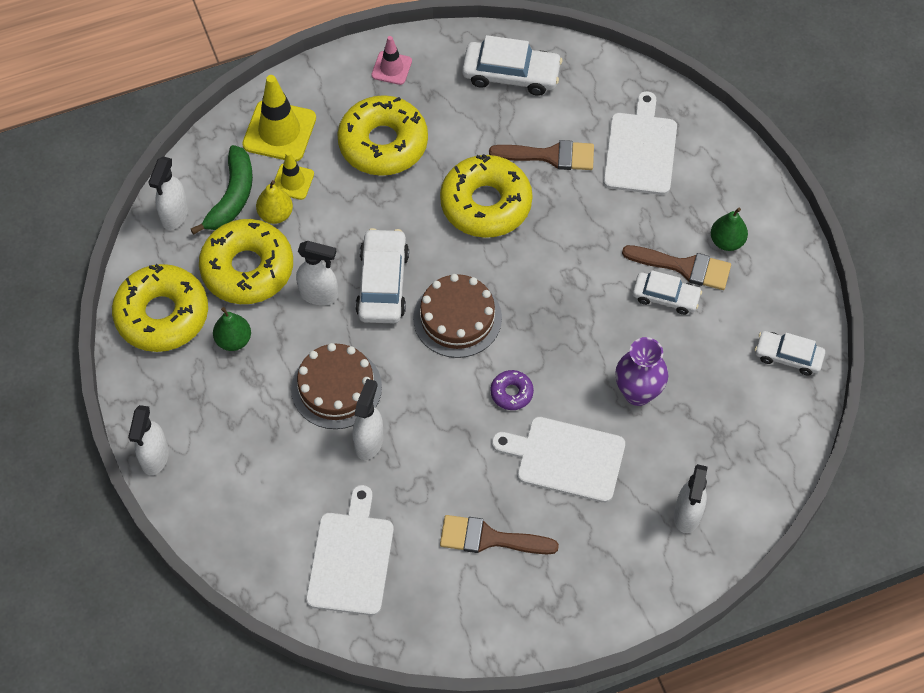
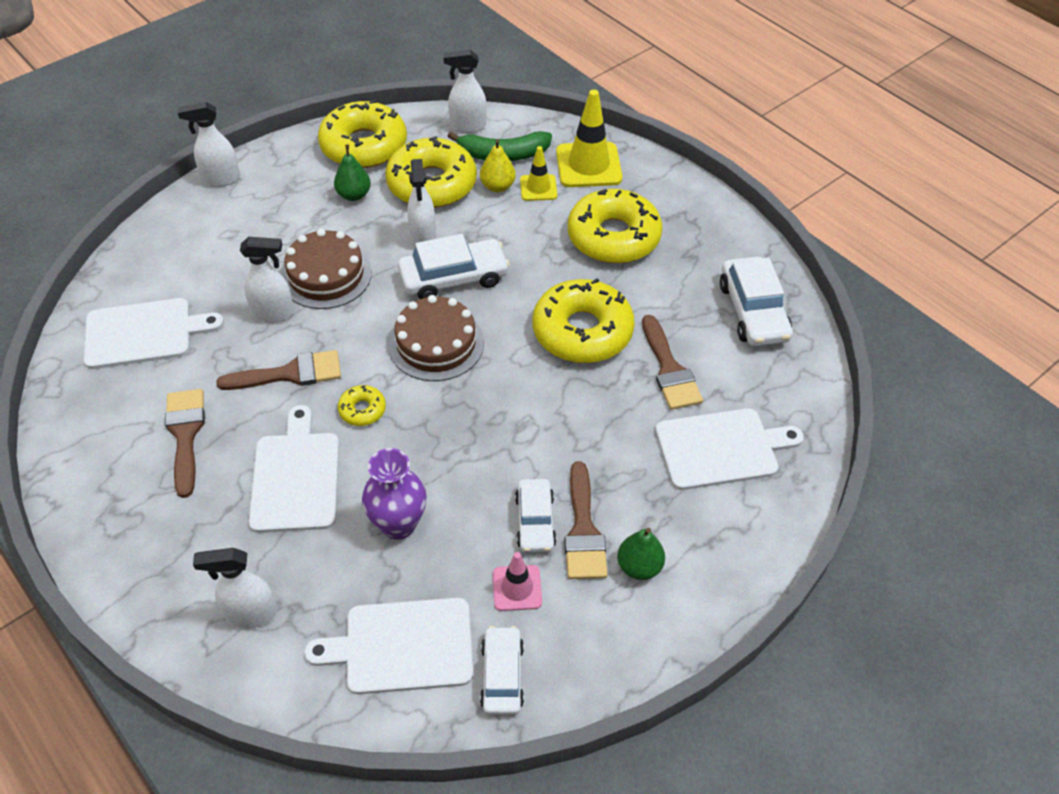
camera: 70 degrees right, 10 degrees down
(391, 68) = (704, 220): pink traffic cone -> pink traffic cone (517, 588)
(449, 441) = (290, 373): none -> brown brush
(511, 393) = (362, 410): purple donut -> yellow donut
(746, 415) = (402, 646): none -> white cutting board

